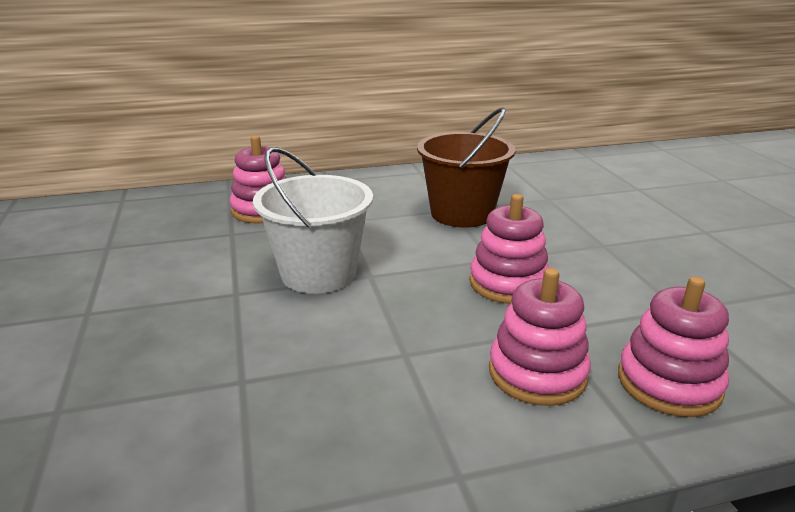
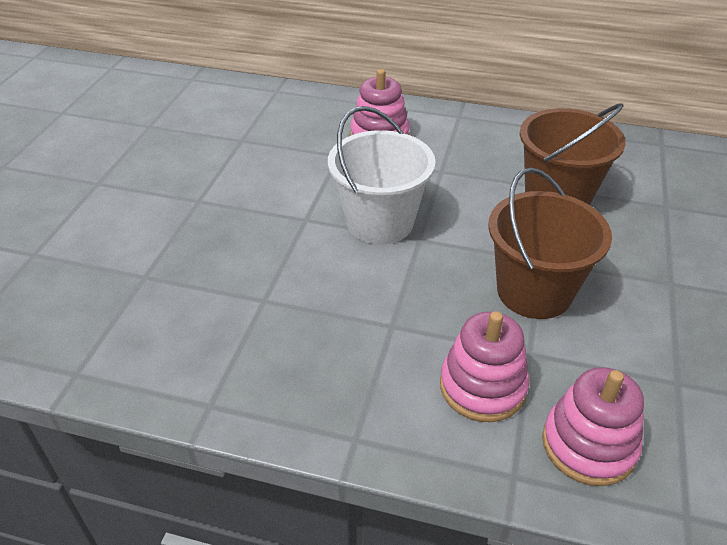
camera: 30 degrees right, 15 degrees up
(508, 283) = (534, 291): pink stacking toy -> brown bucket

